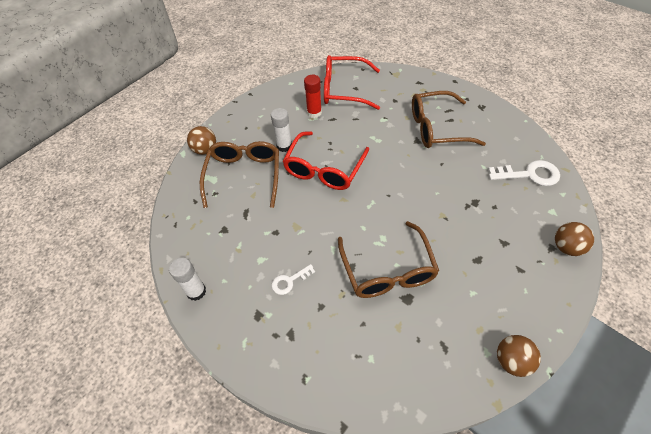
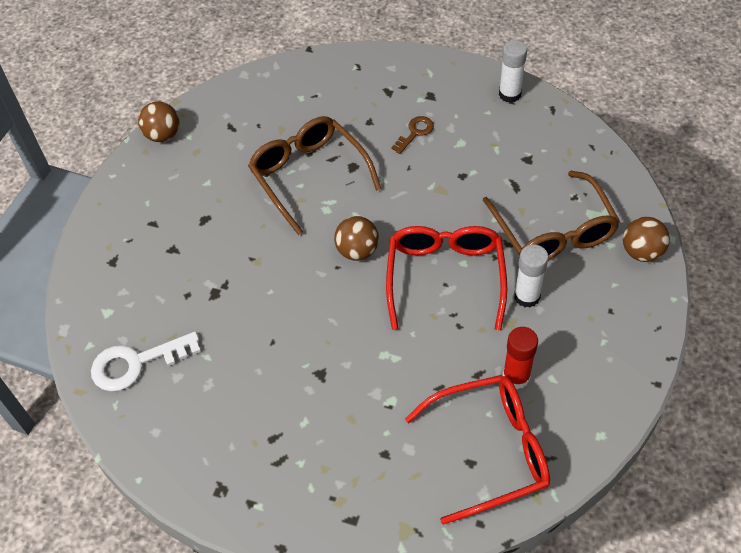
camera: 160 degrees right, 0 degrees up
(289, 281) = (415, 132): white key -> brown key
(436, 128) = (293, 410): brown glasses -> none
(566, 247) = (94, 267): brown ball -> brown ball (357, 251)

